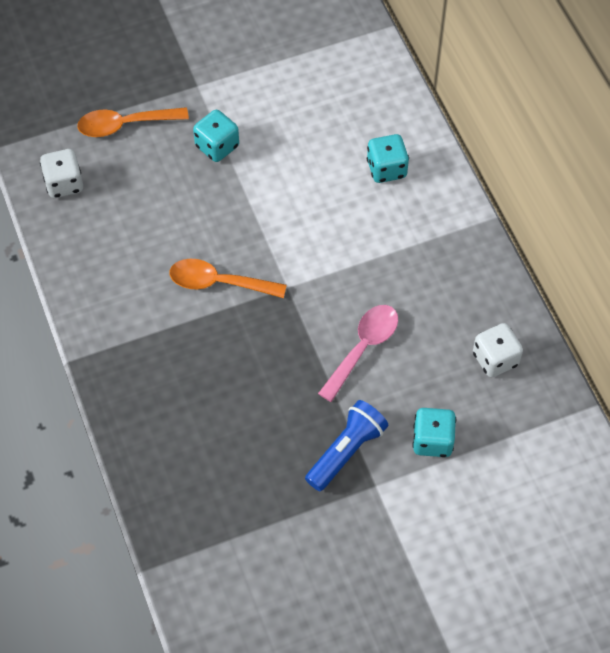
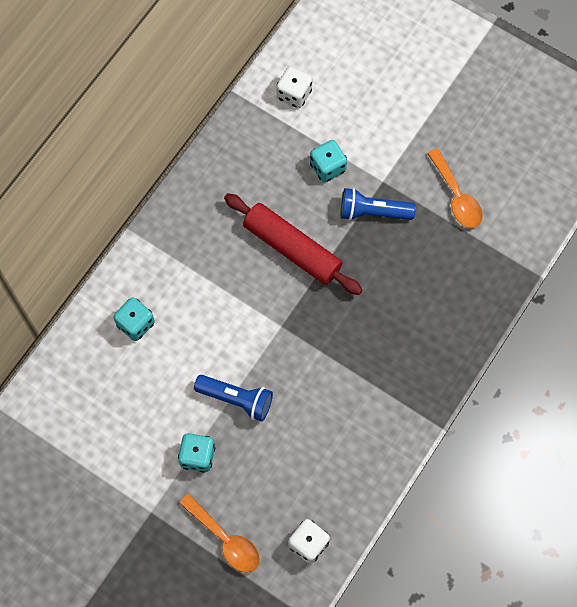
camera: 125 degrees left, 10 degrees up
(218, 283) = (310, 373): orange spoon -> orange spoon (456, 196)
(244, 207) = (236, 399): none -> blue flashlight
(363, 348) = (292, 248): pink spoon -> red rolling pin
(495, 359) = (242, 165): white dice -> white dice (294, 94)

